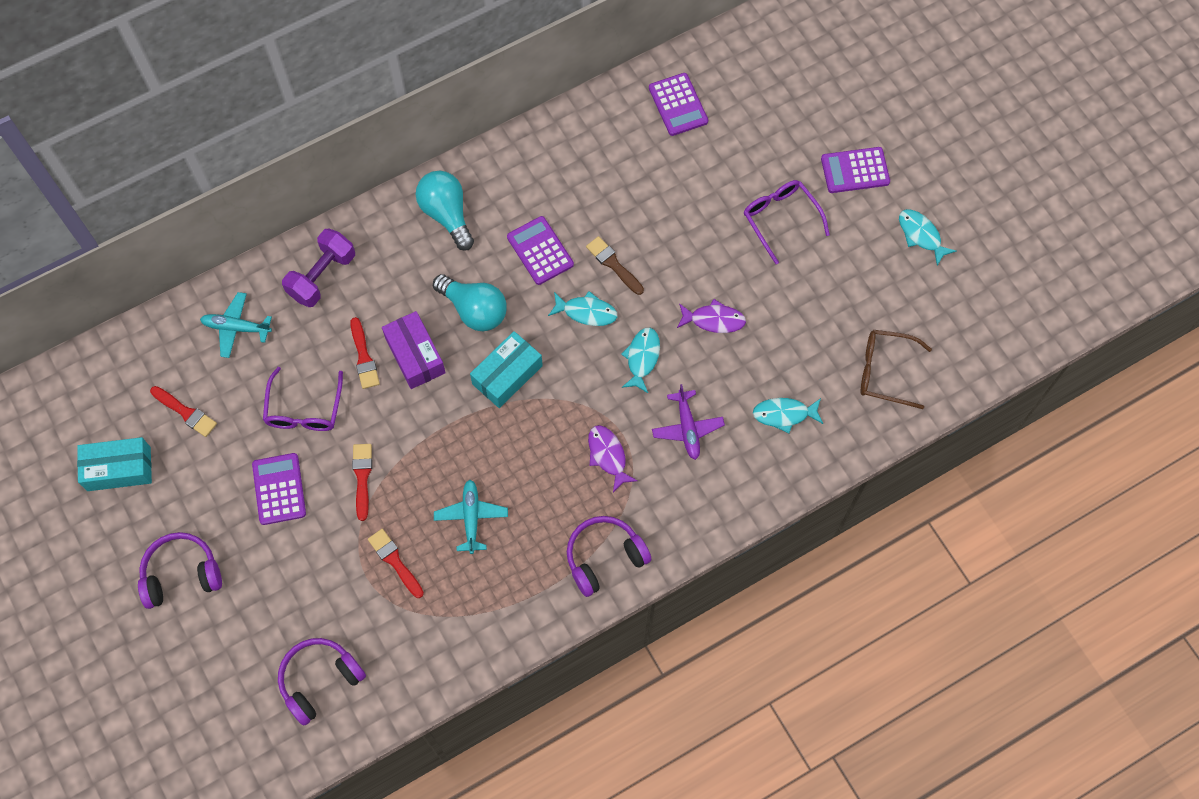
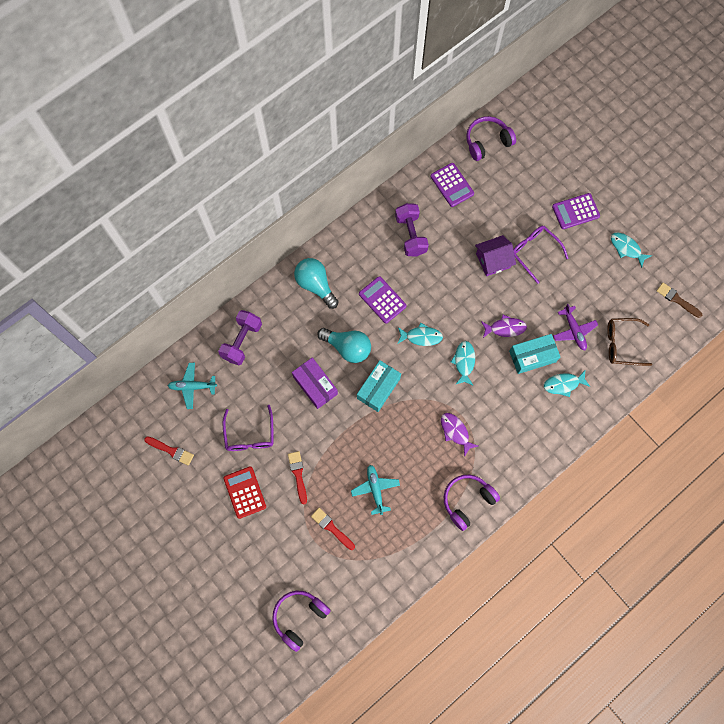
camera: 10 degrees left, 5 degrees up
(119, 469) = (135, 497): turquoise box -> turquoise box (532, 356)
(181, 574) = (192, 562): purple headphones -> purple headphones (487, 142)
(279, 489) = (244, 492): purple calculator -> red calculator
(364, 357) = (281, 392): red brush -> none
(602, 166) = (410, 235): none -> purple dumbbell
(613, 264) = (432, 301): brown brush -> brown brush (677, 299)
(687, 428) = (503, 404): purple plane -> purple plane (574, 331)
(716, 221) = (493, 260): none -> purple house

